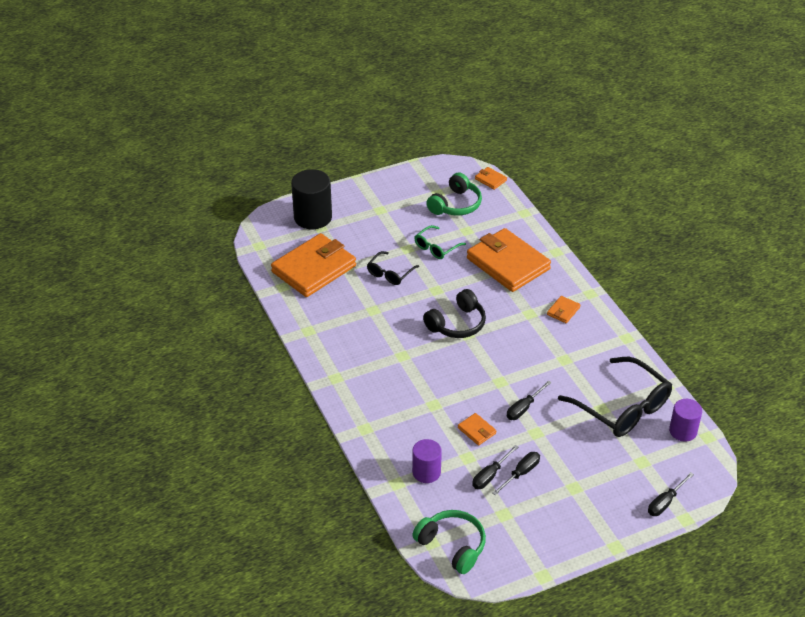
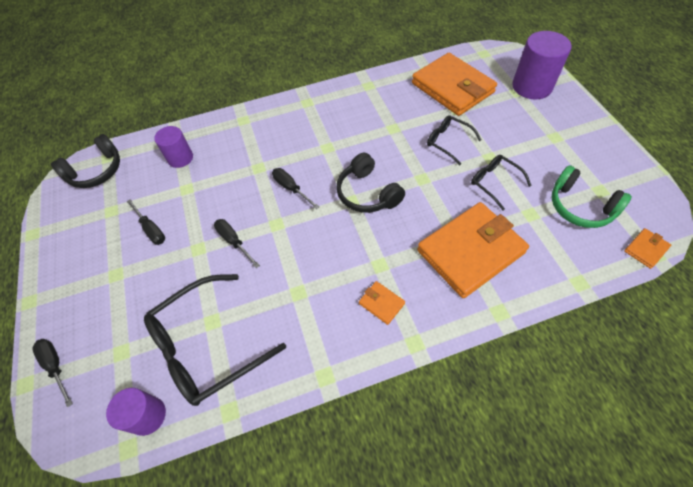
camera: 100 degrees right, 15 degrees up
(313, 217) = (532, 86): black cylinder -> purple cylinder
(436, 247) = (494, 182): green glasses -> black glasses
(452, 546) = (96, 171): green headphones -> black headphones
(477, 431) = (216, 198): orange wallet -> none
(490, 475) = (158, 204): black screwdriver -> black screwdriver (291, 188)

